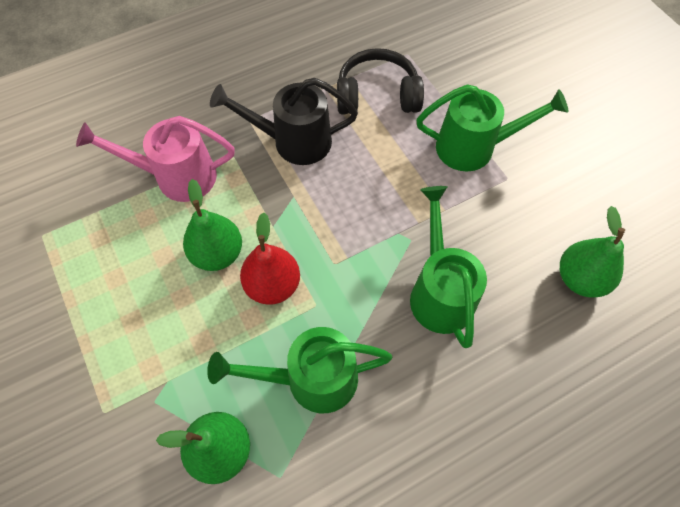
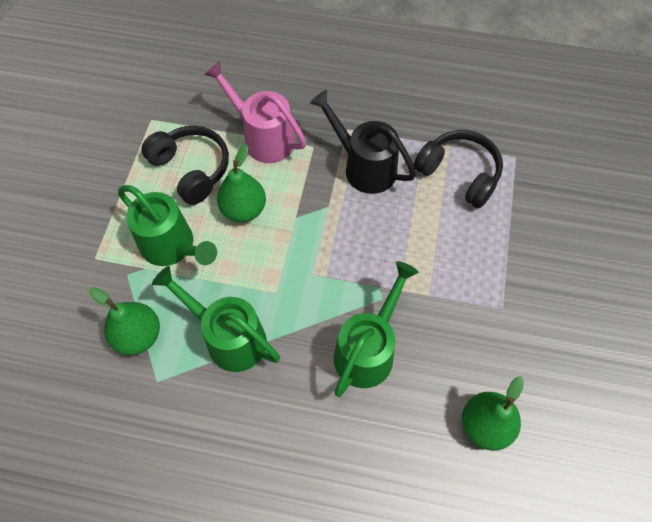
camera: 40 degrees right, 0 degrees up
(130, 253) = (191, 169): none -> black headphones
(273, 285) = (260, 257): red pear -> none
(474, 147) = (499, 266): green watering can -> green watering can (173, 247)

